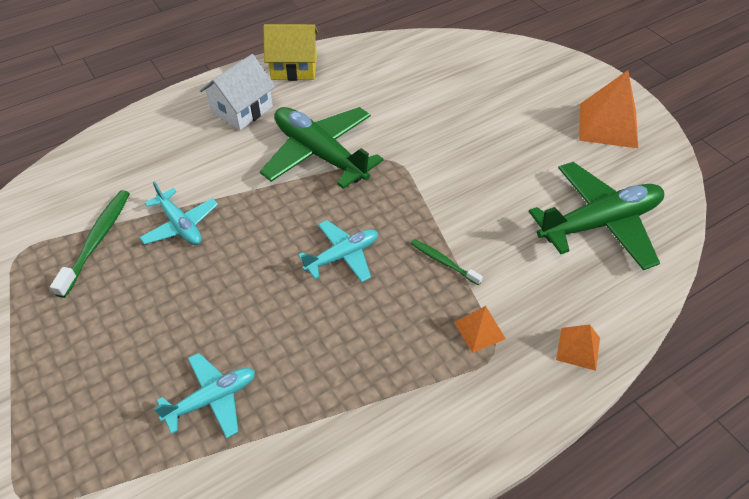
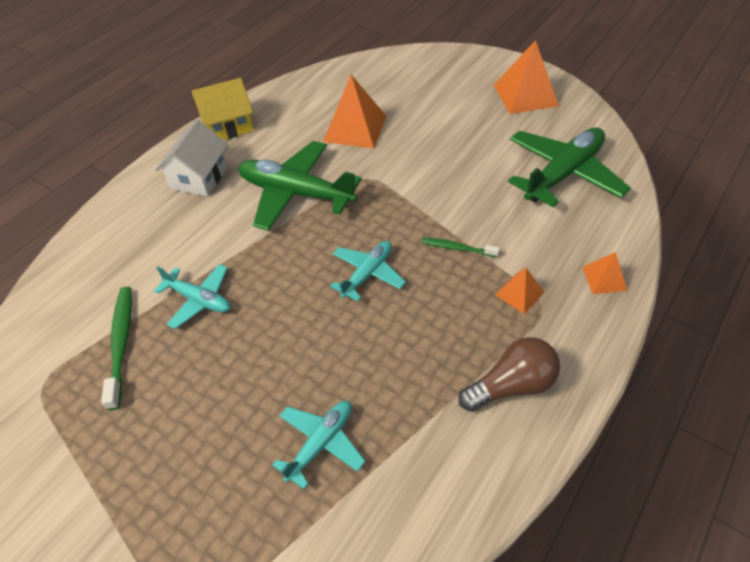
camera: 20 degrees left, 0 degrees up
(411, 107) = (355, 128): none -> orange pyramid
(417, 419) = (511, 385): none -> brown light bulb

